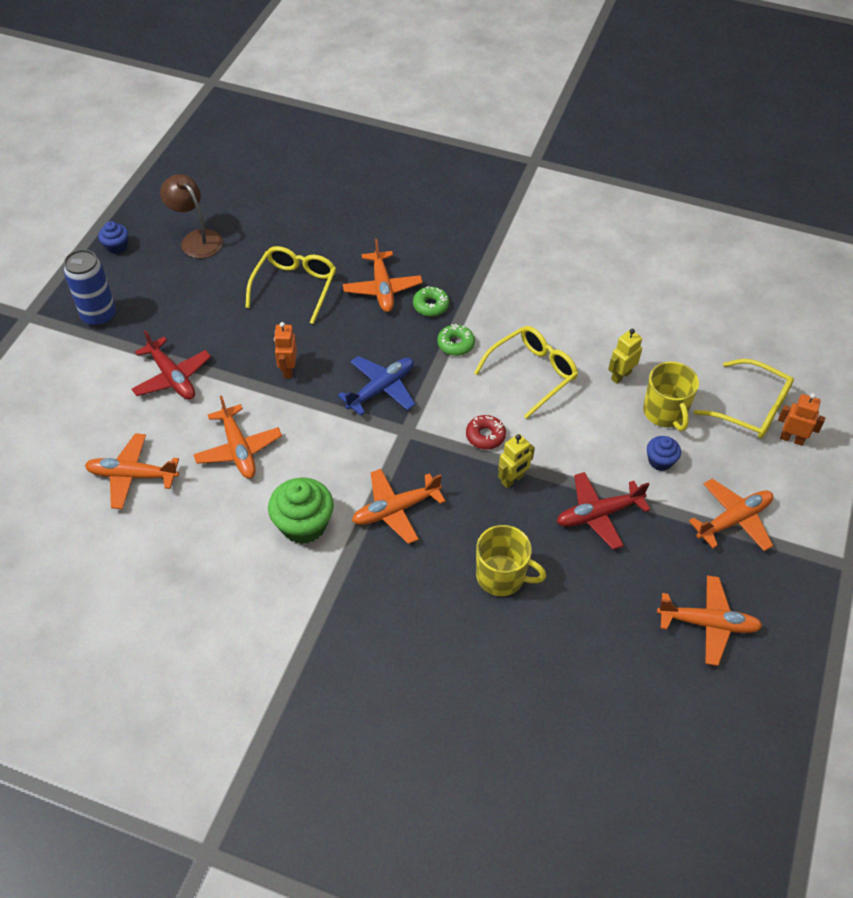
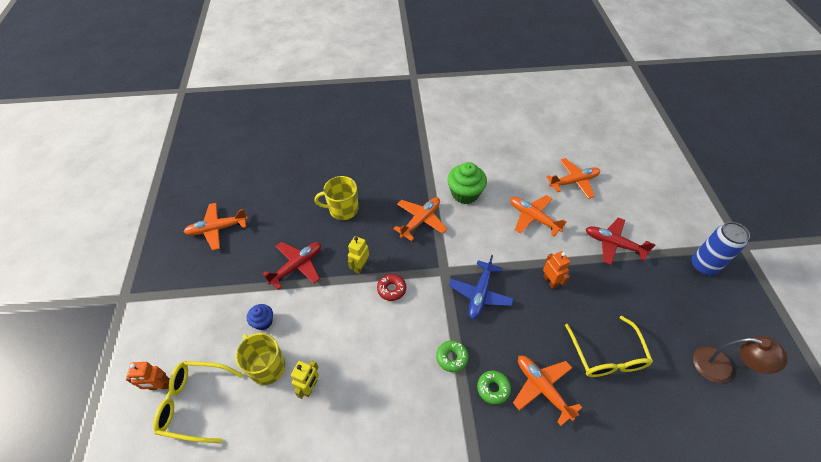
camera: 155 degrees right, 0 degrees up
(116, 246) = (764, 329): blue cupcake -> none
(532, 374) = (381, 356): yellow glasses -> none
(733, 520) = (205, 298): orange plane -> none

